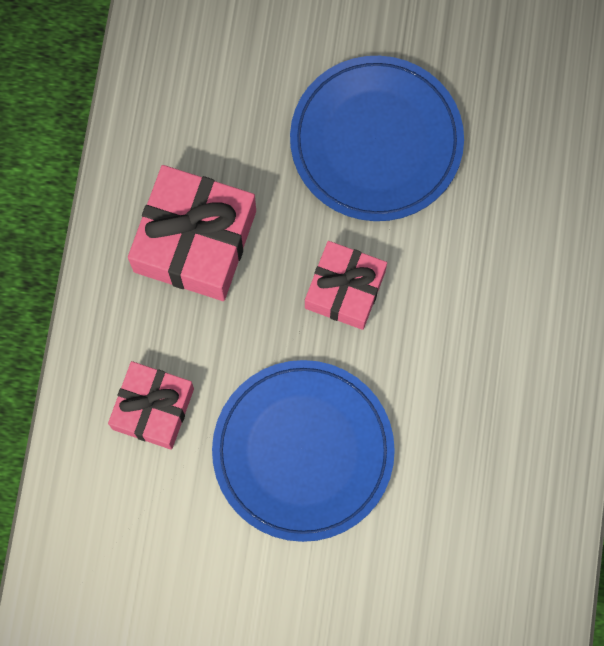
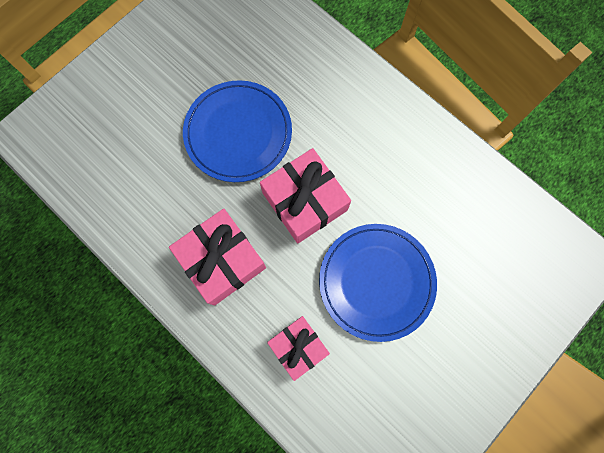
camera: 55 degrees left, 0 degrees up
(345, 289) = (304, 201): pink gift -> pink gift, size x1.55

